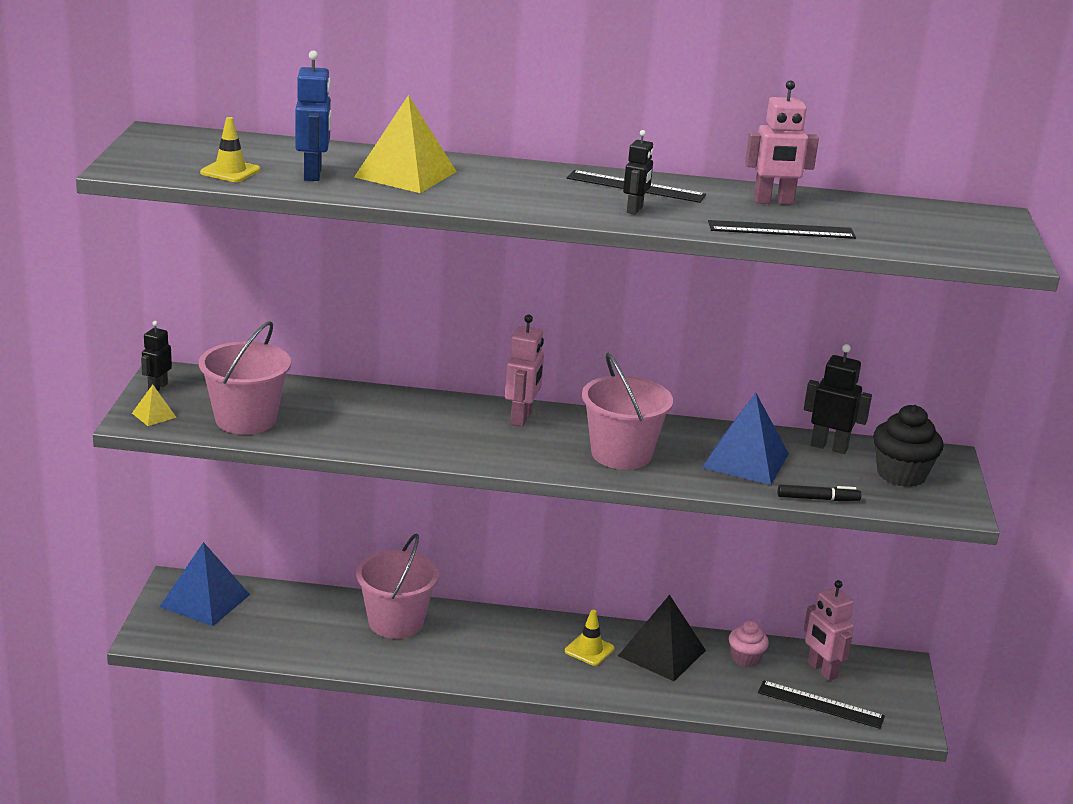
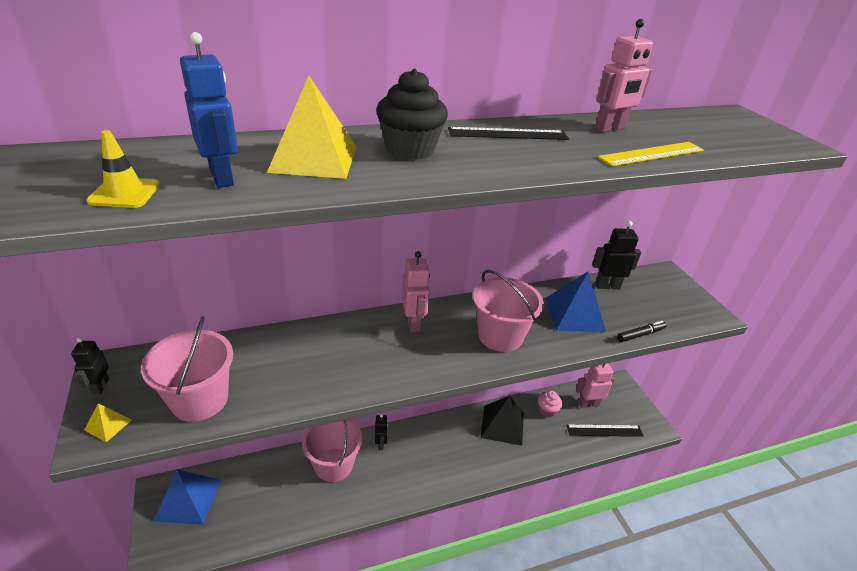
camera: 25 degrees left, 10 degrees up
(589, 650) = (462, 439): yellow traffic cone -> none
(635, 210) = (535, 157): black robot -> black robot (381, 444)
(781, 230) = (652, 154): black ruler -> yellow ruler
(822, 670) = (588, 403): pink robot -> pink robot turned 135 degrees clockwise
(901, 474) = (661, 296): black cupcake -> black cupcake (410, 150)

